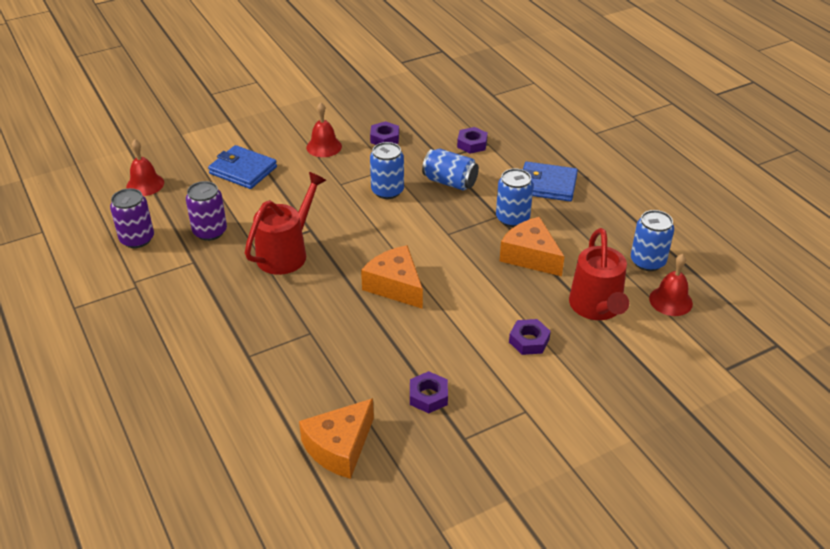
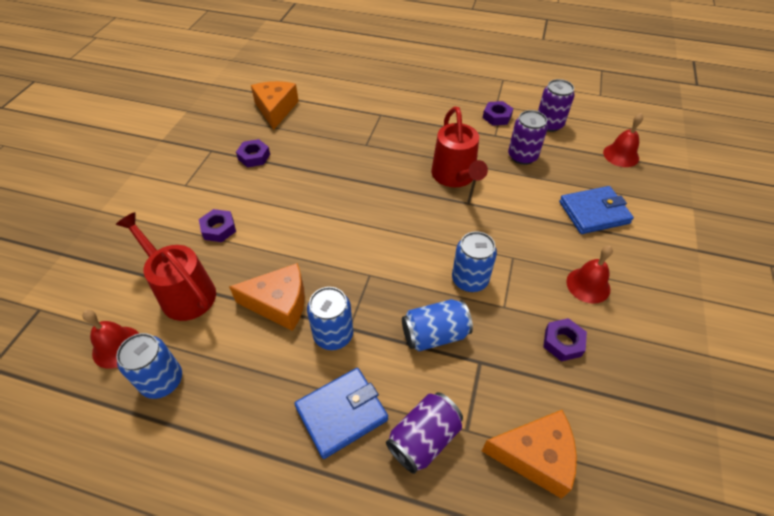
camera: 135 degrees right, 10 degrees up
(395, 286) = (354, 204): orange cheese -> orange cheese (535, 456)
(472, 144) = (480, 413): purple nut -> purple nut (497, 117)
(514, 153) = (424, 439): none -> purple can

